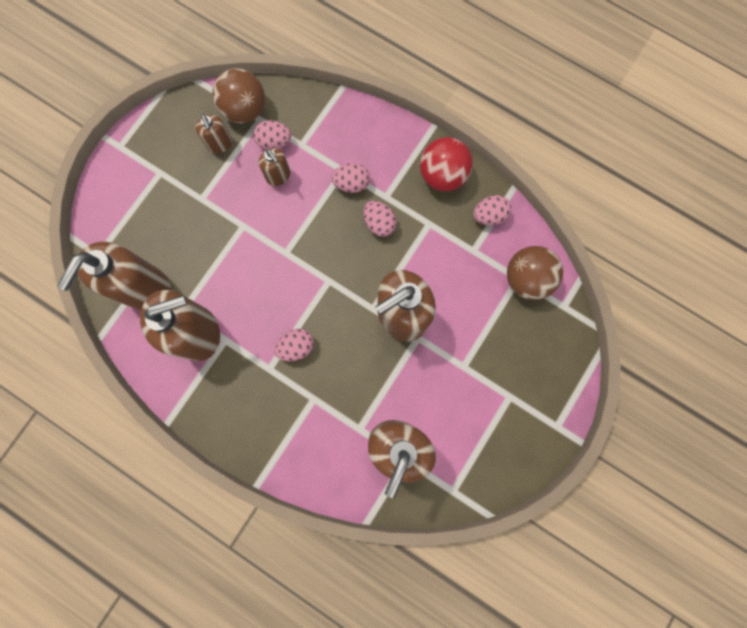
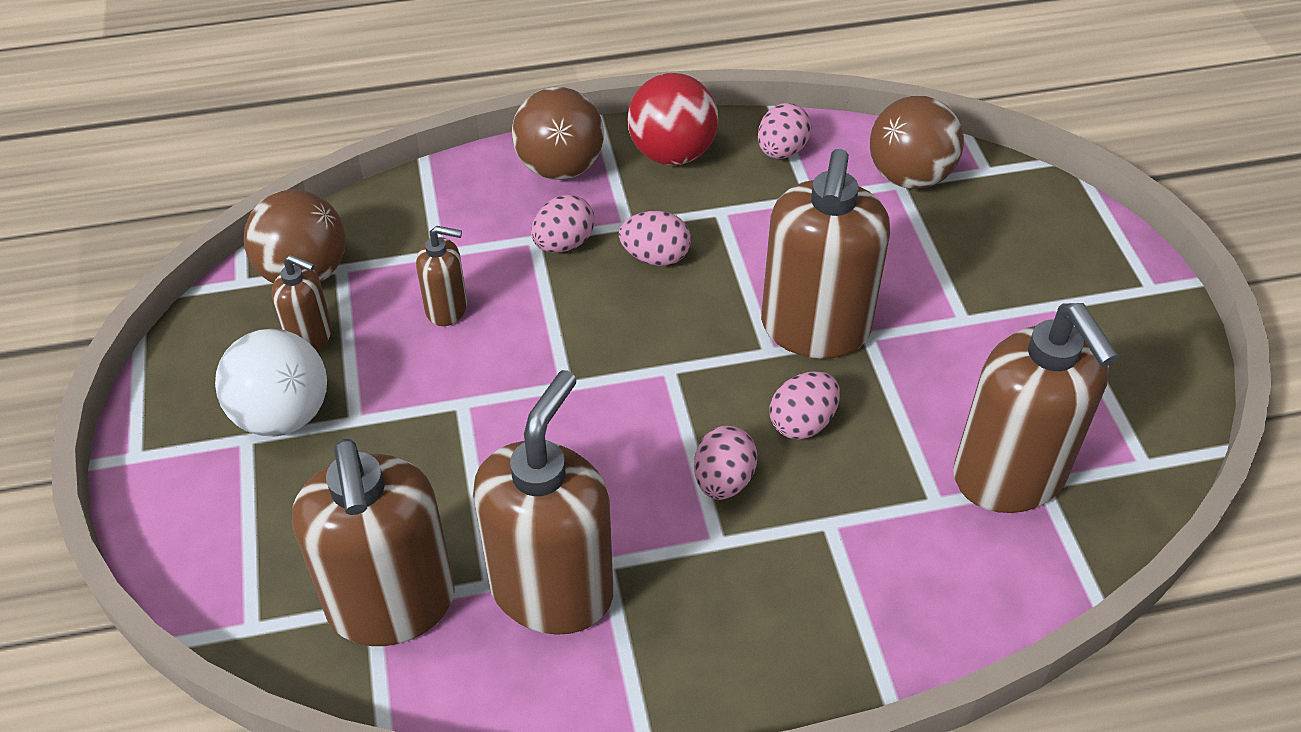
camera: 45 degrees left, 30 degrees down
(180, 173) = (282, 415): none -> white ball
(274, 142) = (394, 277): pink egg -> pink egg (802, 422)
(390, 141) = (560, 167): none -> brown ball

